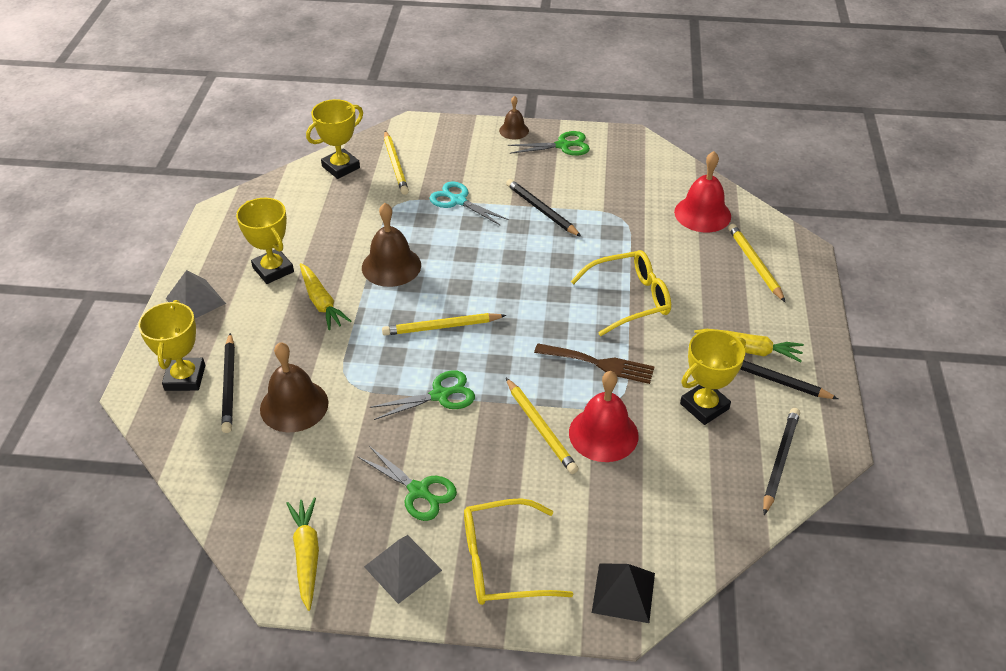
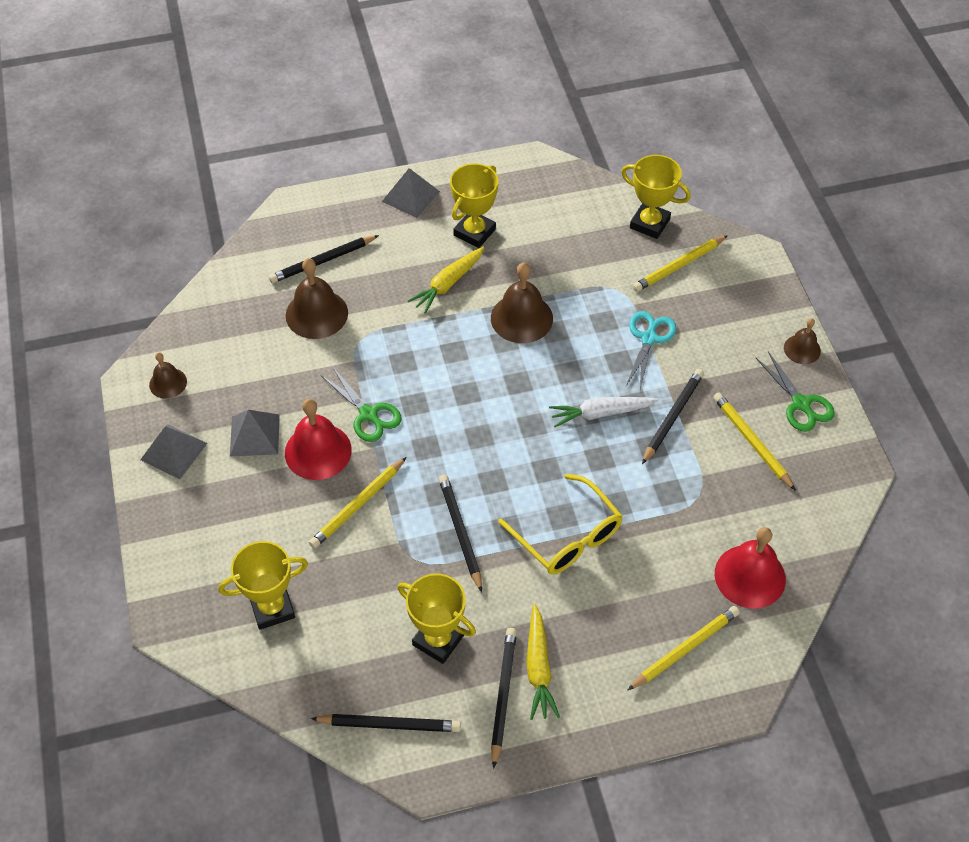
camera: 70 degrees right, 10 degrees up
(185, 378) = (319, 229): yellow trophy -> yellow trophy (272, 608)
(307, 555) = (168, 383): yellow carrot -> brown bell
(418, 491) = (254, 435): green scissors -> grey pyramid
(441, 327) = (455, 386): yellow pencil -> yellow pencil (751, 442)
(502, 562) = (199, 520): yellow glasses -> none
(518, 247) = (600, 413): none -> white carrot
(599, 364) = (460, 532): brown fork -> black pencil
(603, 434) = (369, 559): red bell -> red bell (318, 451)
(623, 592) = (194, 620): black pyramid -> none

